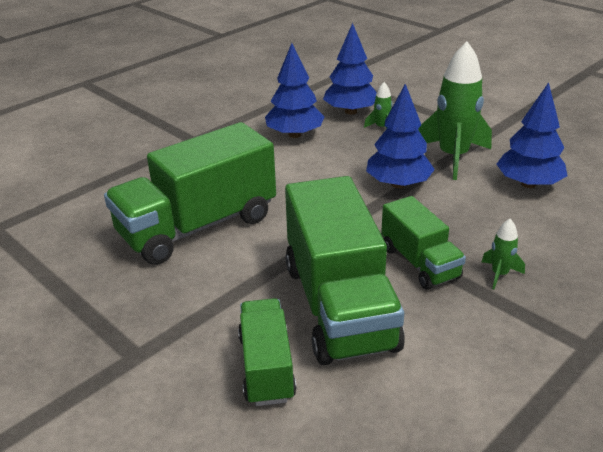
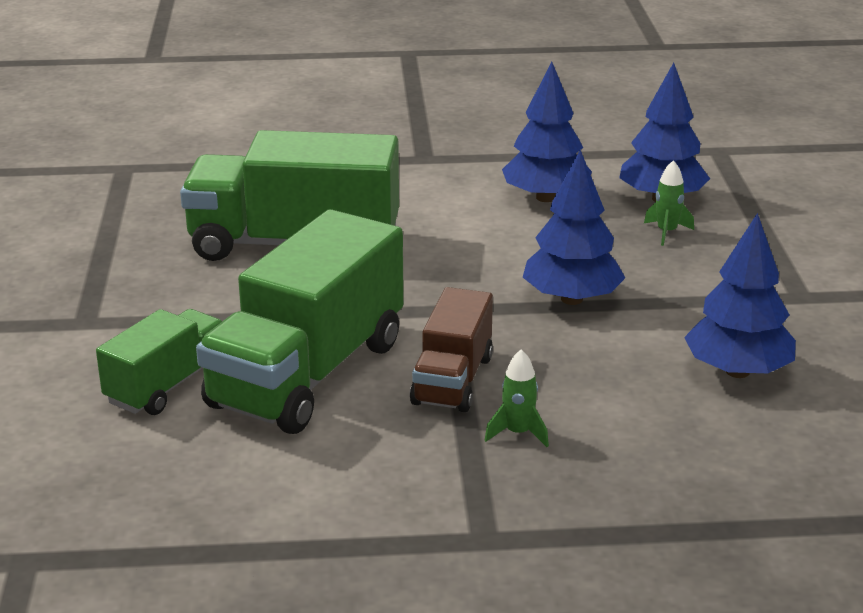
camera: 40 degrees right, 5 degrees down
(419, 262) = (452, 380): green truck -> brown truck
(453, 157) = (696, 301): green rocket -> none

